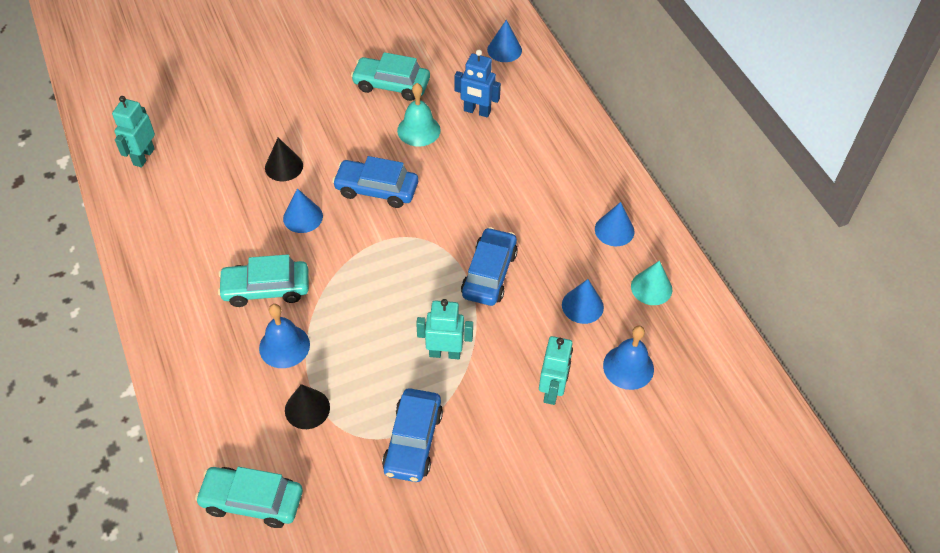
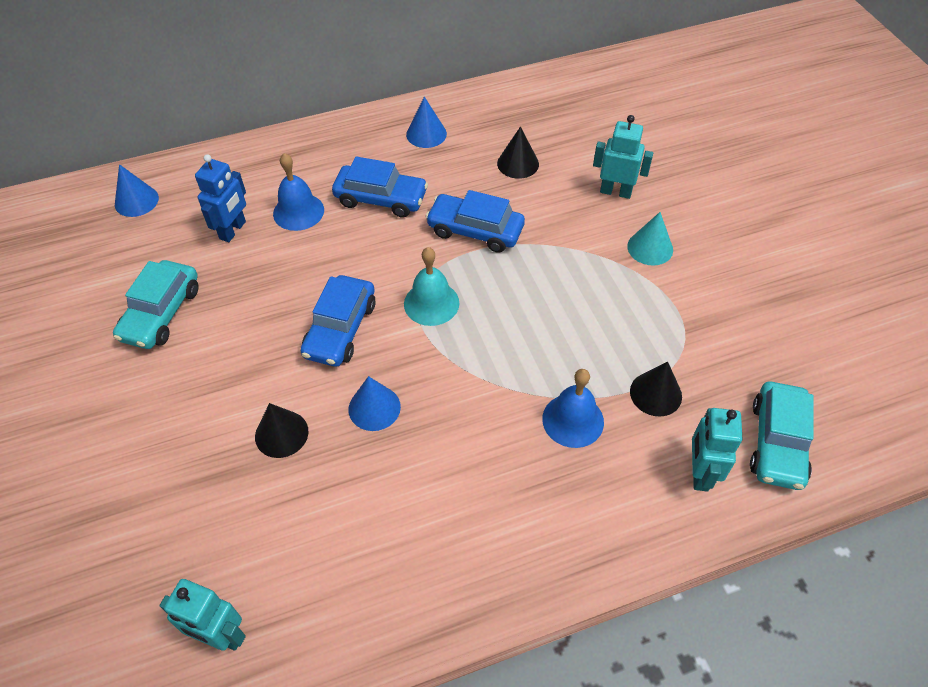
camera: 85 degrees left, 0 degrees up
(266, 289) = (487, 444): turquoise car -> none
(413, 441) = (684, 298): blue car -> blue car (381, 198)
(418, 130) = (250, 286): turquoise bell -> turquoise bell (431, 303)
(445, 353) = (576, 270): turquoise robot -> turquoise robot (699, 473)
(582, 306) = (518, 163): blue cone -> black cone
(628, 367) = (586, 139): blue bell -> blue bell (298, 211)
(651, 288) = (498, 116): turquoise cone -> turquoise cone (650, 248)

